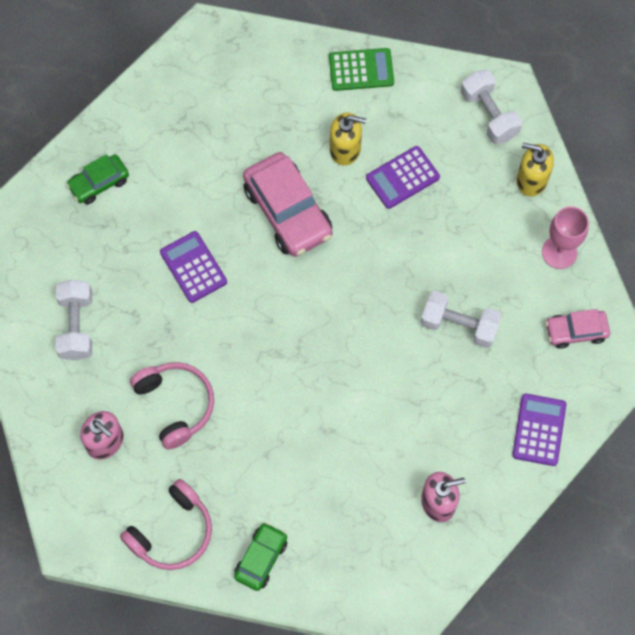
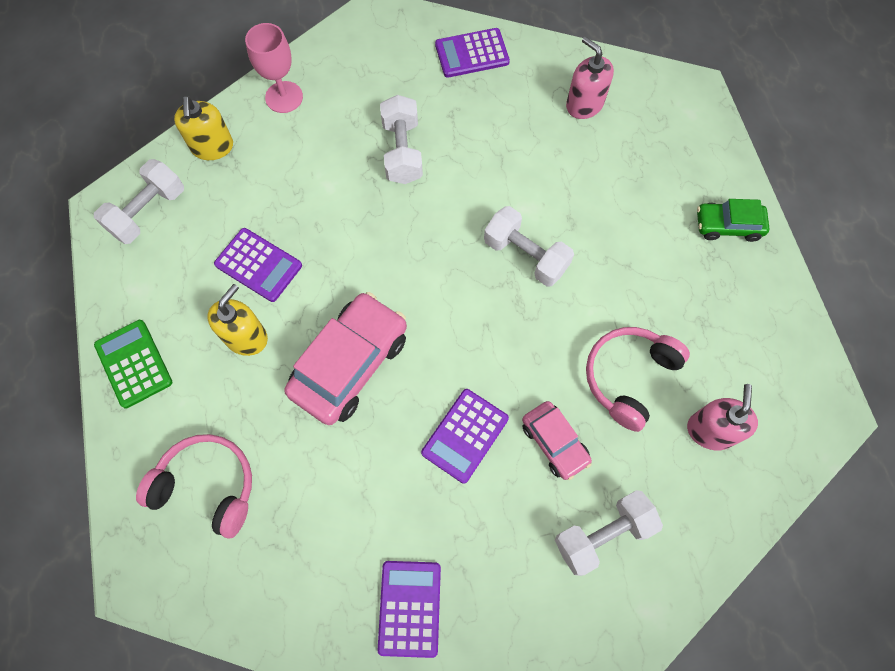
camera: 115 degrees left, 0 degrees up
(99, 183) = (409, 608): green car -> purple calculator
(172, 532) = (756, 316): pink headphones -> pink headphones (207, 486)
(314, 378) = (525, 256): none -> white dumbbell
(345, 149) = (246, 337): yellow soap dispenser -> yellow soap dispenser turned 45 degrees clockwise
(576, 331) = (360, 58): pink car -> pink car (554, 442)

